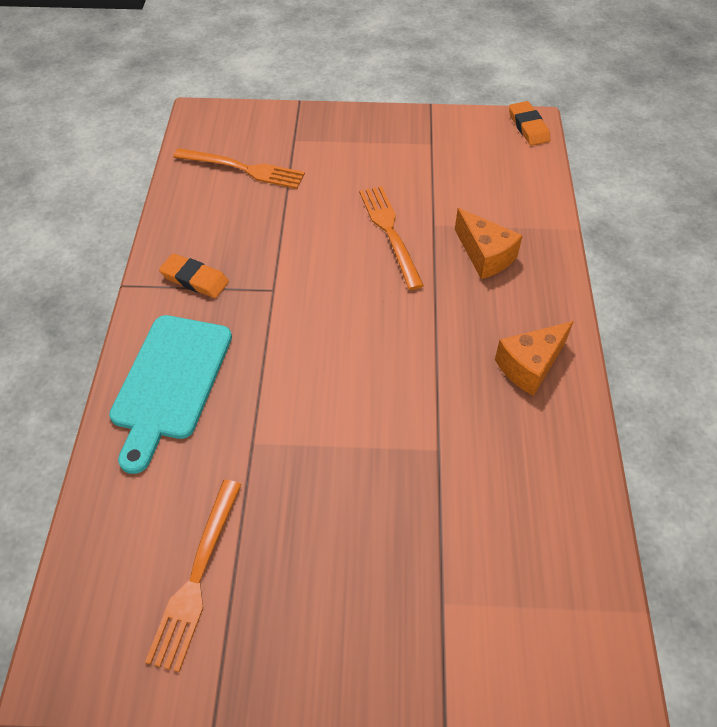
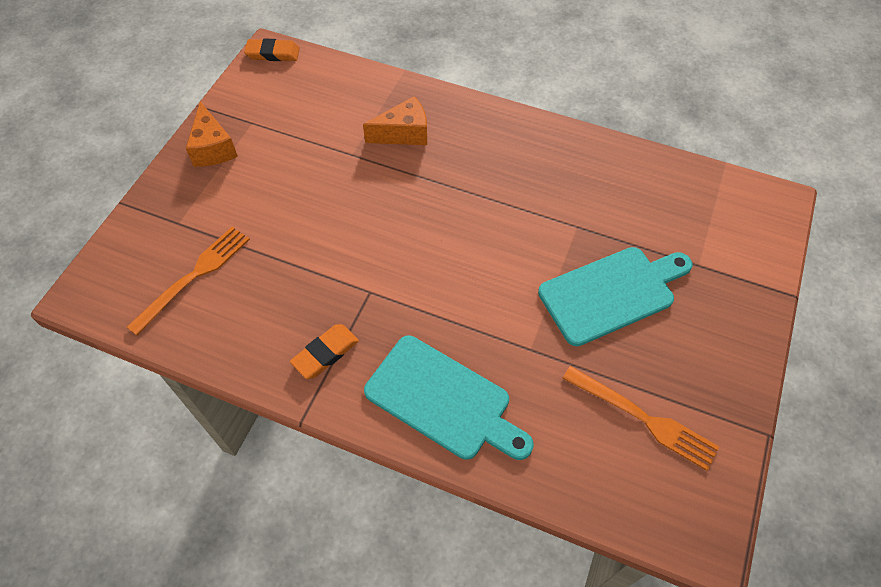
camera: 70 degrees left, 5 degrees up
(356, 507) = (611, 293): none -> turquoise cutting board
(390, 232) = (345, 186): orange fork -> none
(530, 366) = (523, 147): orange cheese -> orange cheese (213, 148)

